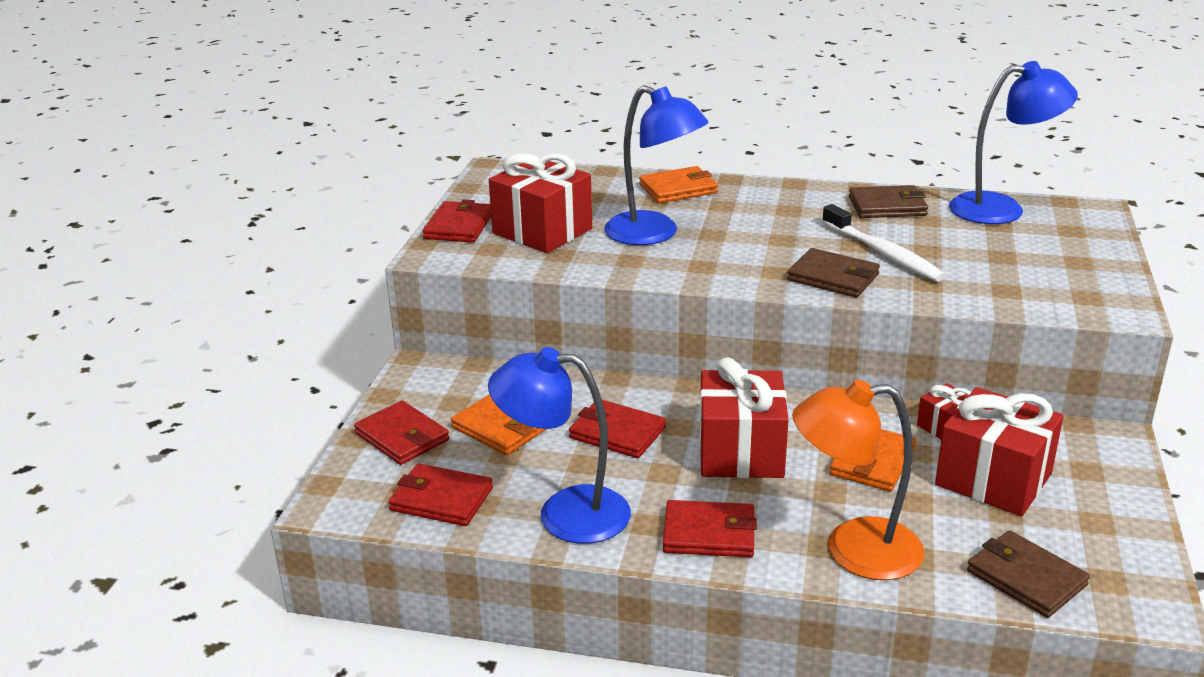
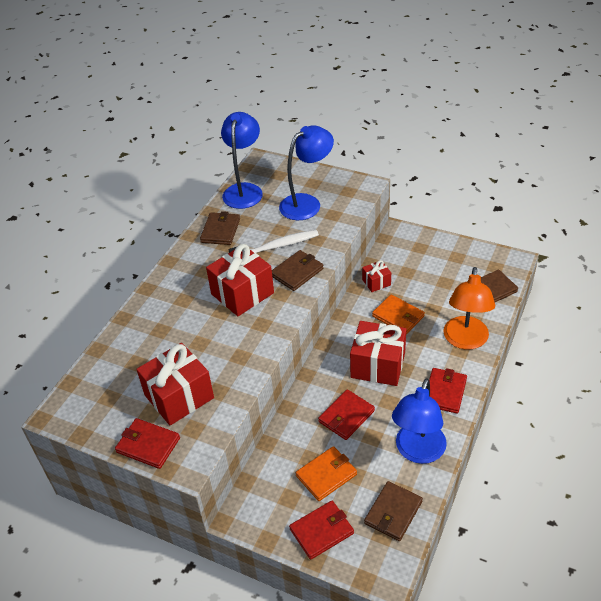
camera: 75 degrees left, 15 degrees up
(441, 499) = (393, 512): red wallet -> brown wallet
(654, 234) = (210, 339): blue lamp -> blue lamp (307, 203)
(678, 189) = (149, 316): orange wallet -> none
(993, 479) = (421, 279): red gift -> red gift (242, 293)

